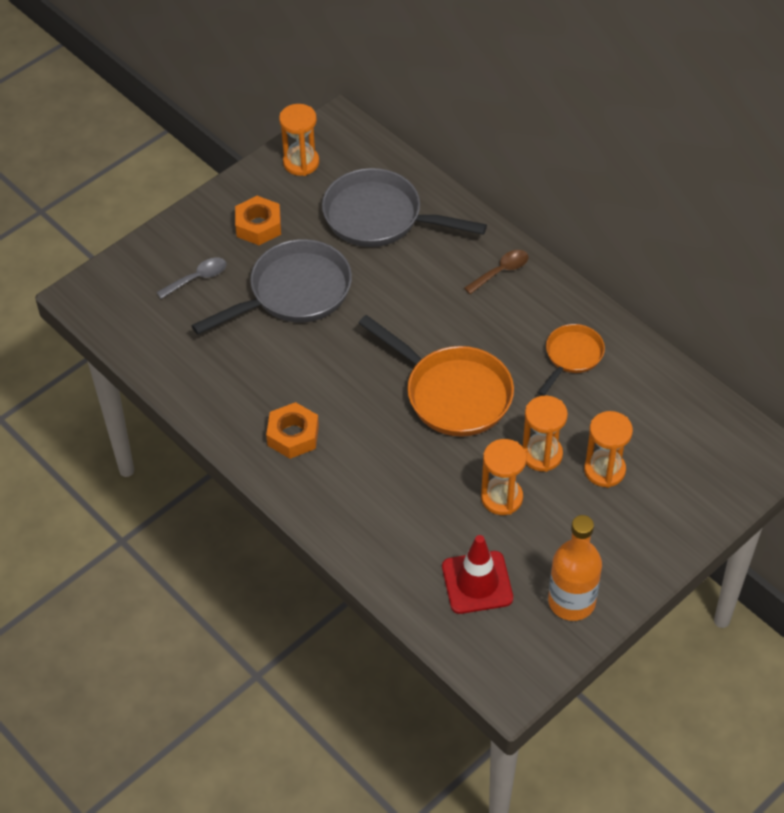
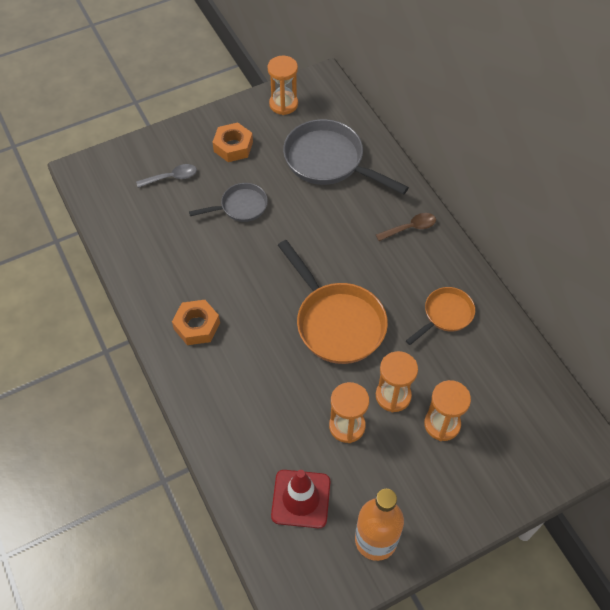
camera: 15 degrees right, 5 degrees up
(293, 293) = (240, 206): grey pan -> grey pan, size x0.56

